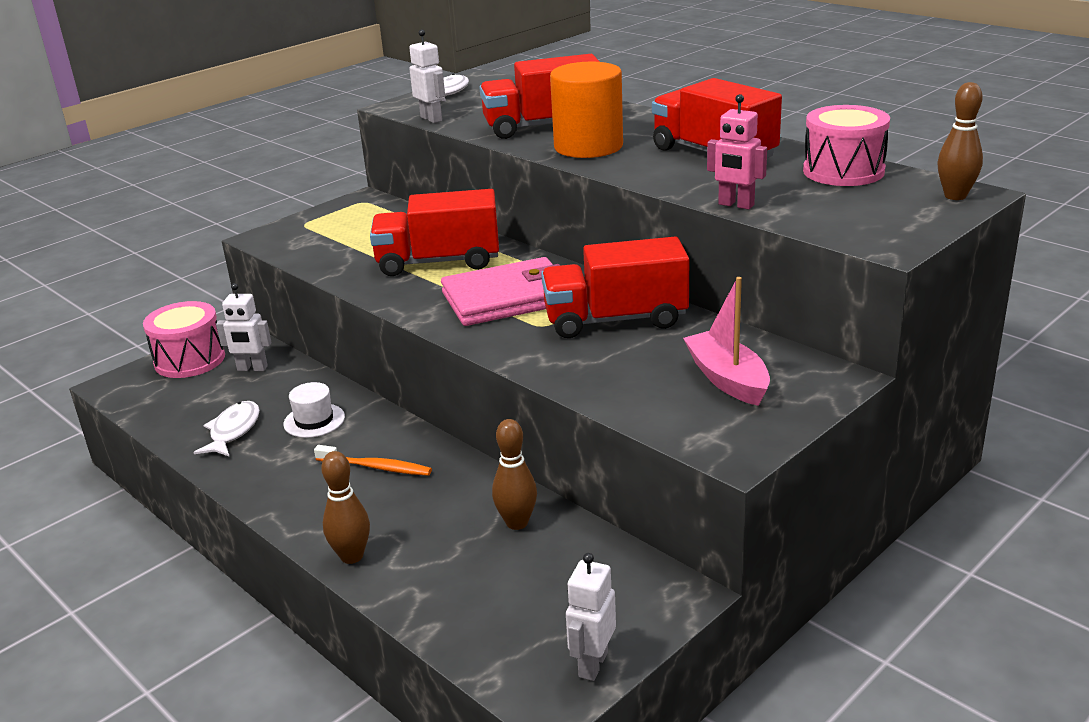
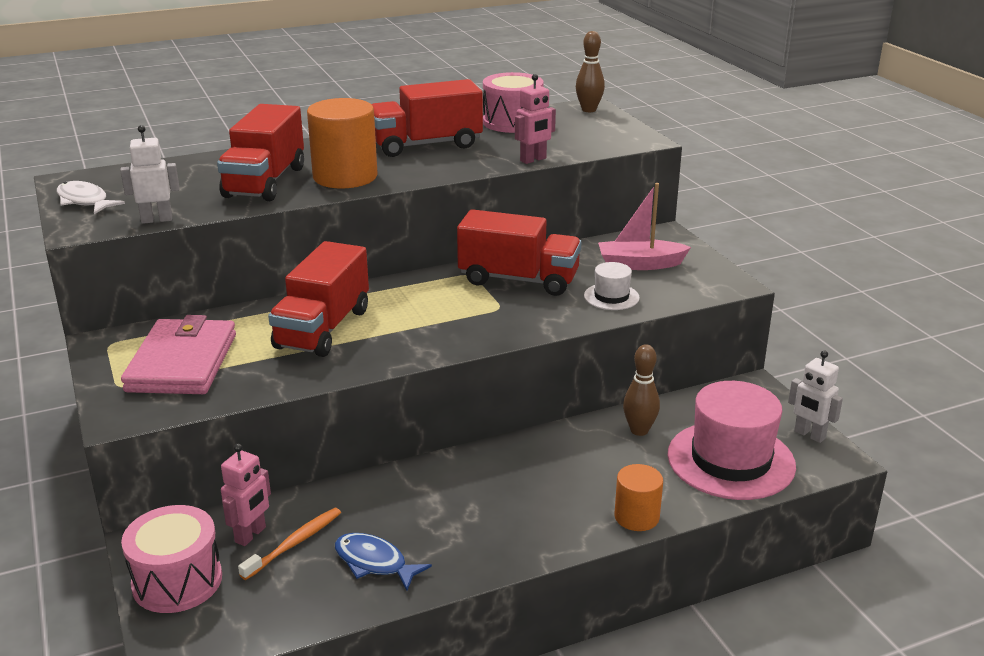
camera: 70 degrees left, 0 degrees up
(233, 431) = (374, 563): white fish -> blue fish
(252, 368) = (251, 535): white robot -> pink robot
(314, 420) = (401, 507): white hat -> white hat (611, 297)
(352, 556) = (636, 517): brown bowling pin -> orange cylinder
(376, 467) = (512, 483): orange toothbrush -> orange toothbrush (294, 543)
(494, 604) = (731, 460): none -> pink hat
(507, 298) = (435, 312): pink wallet -> pink wallet (182, 362)
(615, 320) = (518, 279): red truck -> red truck turned 90 degrees counterclockwise

